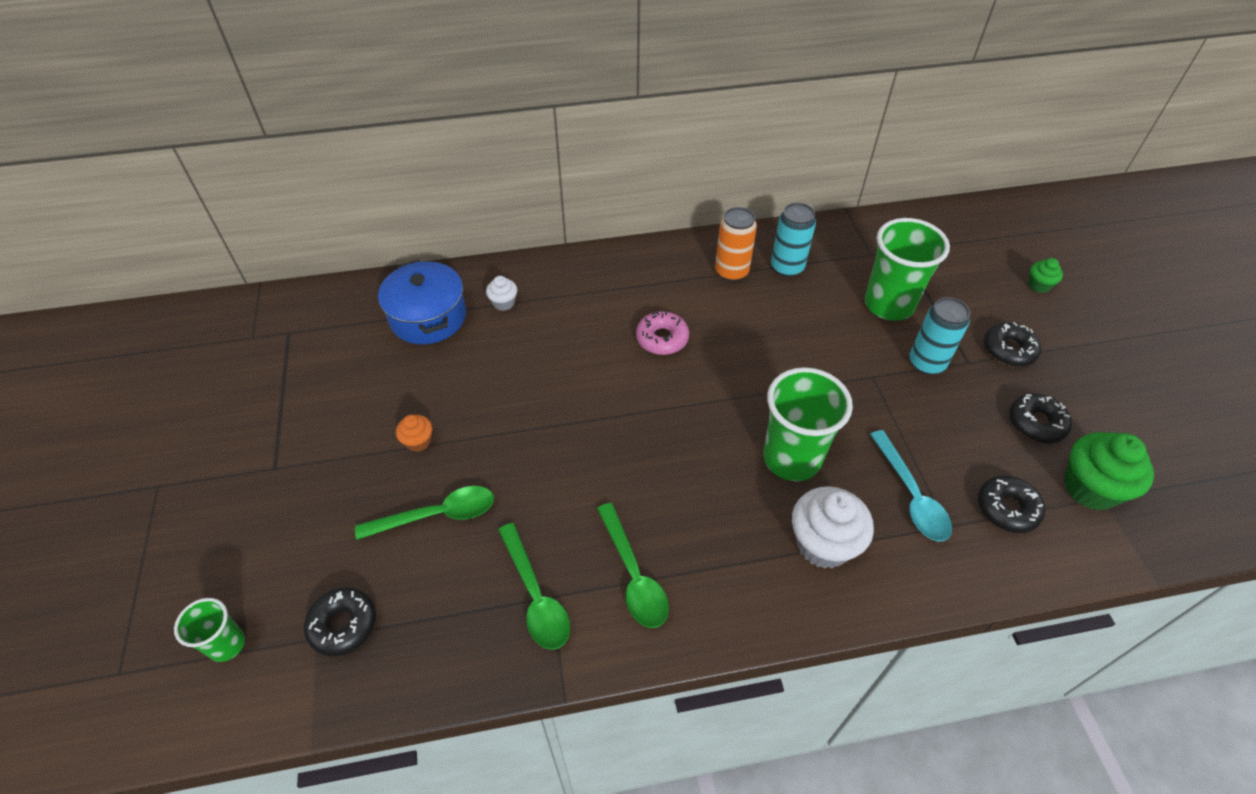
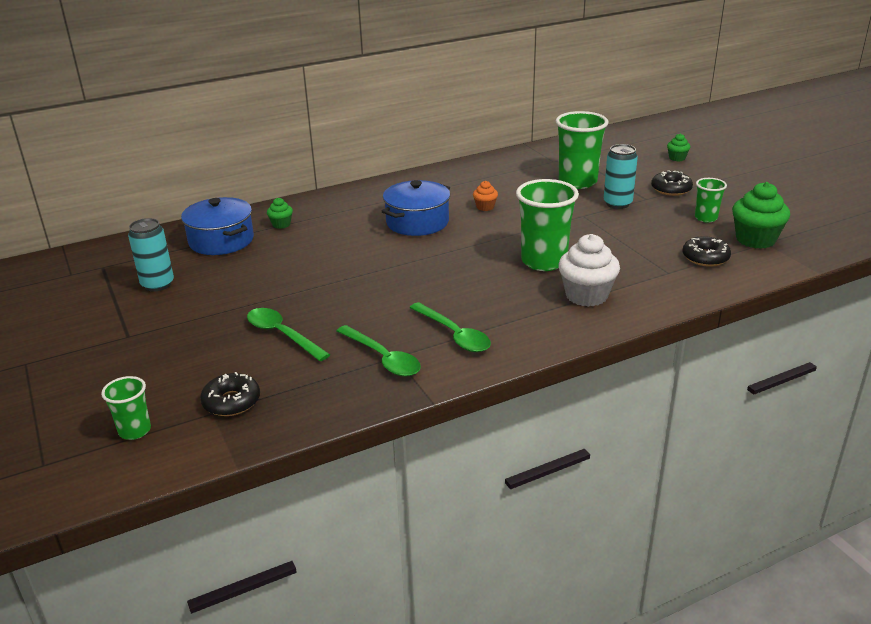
camera: 15 degrees left, 20 degrees down
(418, 441) = (246, 302): orange cupcake -> orange cupcake (485, 207)
(437, 515) = (282, 334): green spoon -> green spoon turned 105 degrees counterclockwise
(503, 303) = (281, 224): white cupcake -> green cupcake
(662, 338) = (417, 222): pink donut -> blue pot
(731, 272) = (454, 184): orange can -> none
(787, 267) = (494, 176): turquoise can -> turquoise can (157, 284)
(911, 496) = (637, 263): turquoise spoon -> none
(1036, 423) = (706, 218): black donut -> green cup

